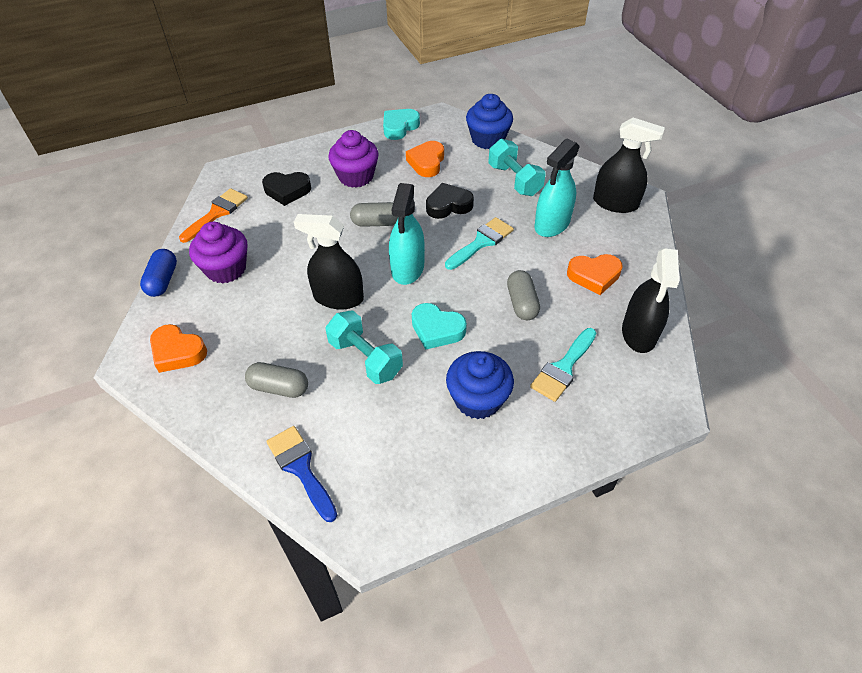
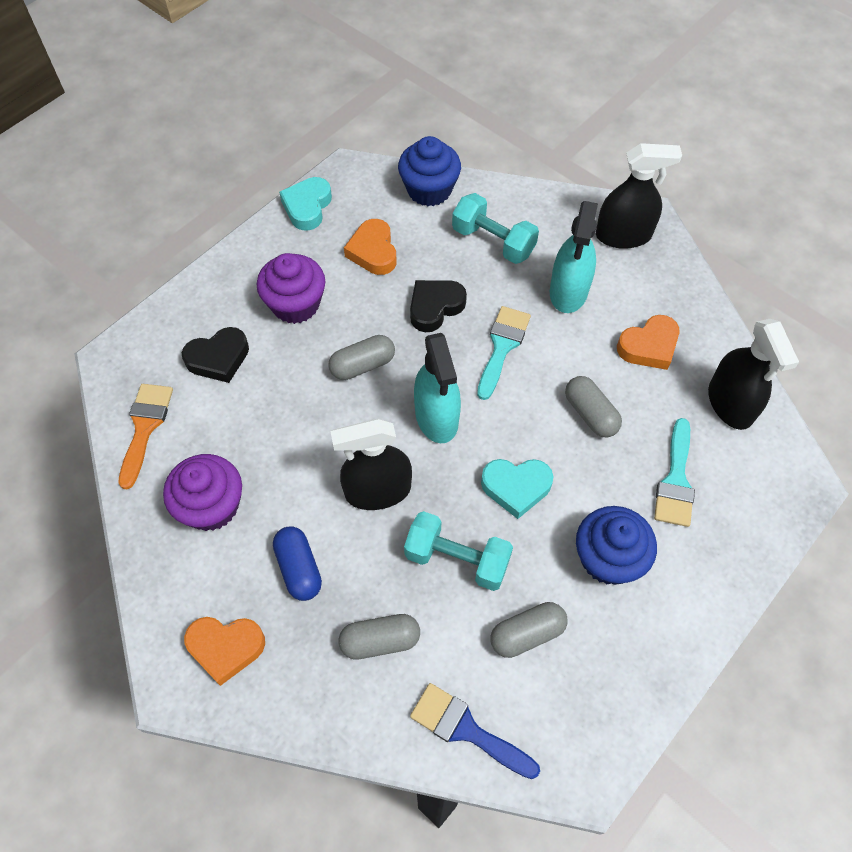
camera: 25 degrees left, 10 degrees up
(163, 280) = (138, 556): blue capsule -> blue capsule (299, 568)
(385, 424) = (527, 634): none -> grey capsule

